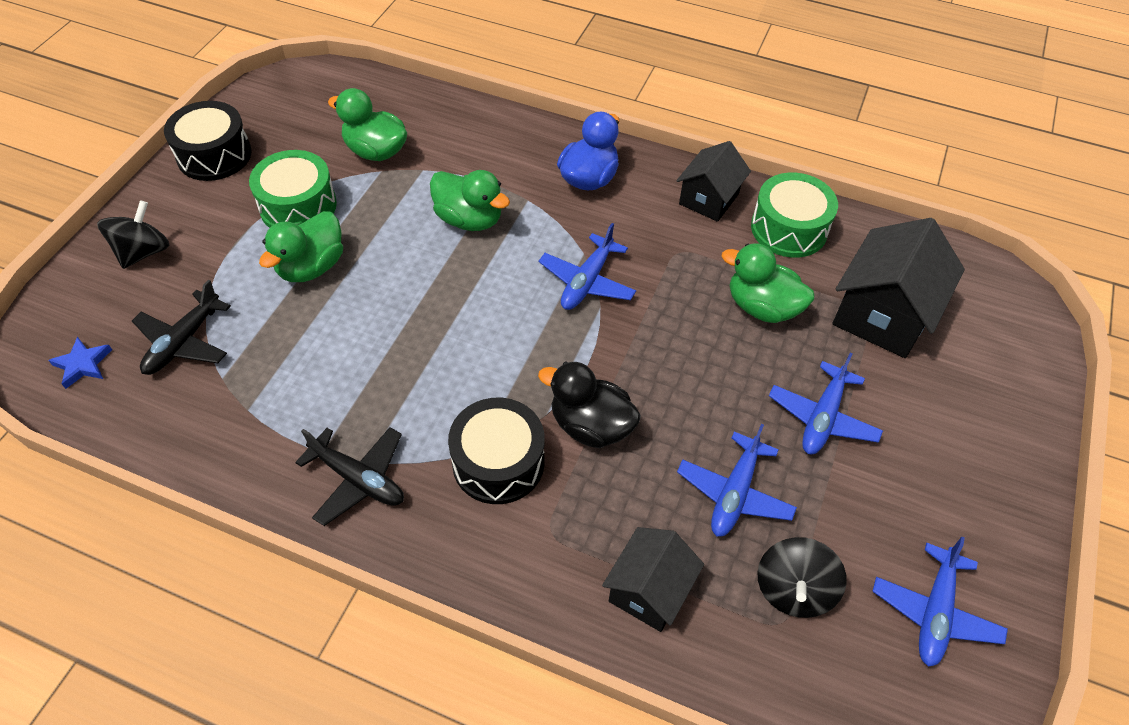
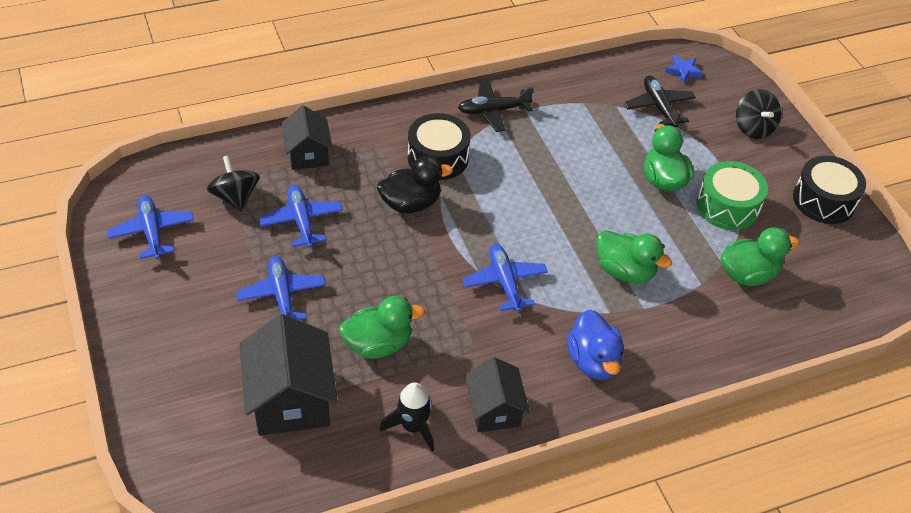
camera: 135 degrees right, 5 degrees down
(469, 219) = (624, 271): green duck -> green duck turned 135 degrees counterclockwise
(789, 229) = (413, 427): green drum -> black rocket

